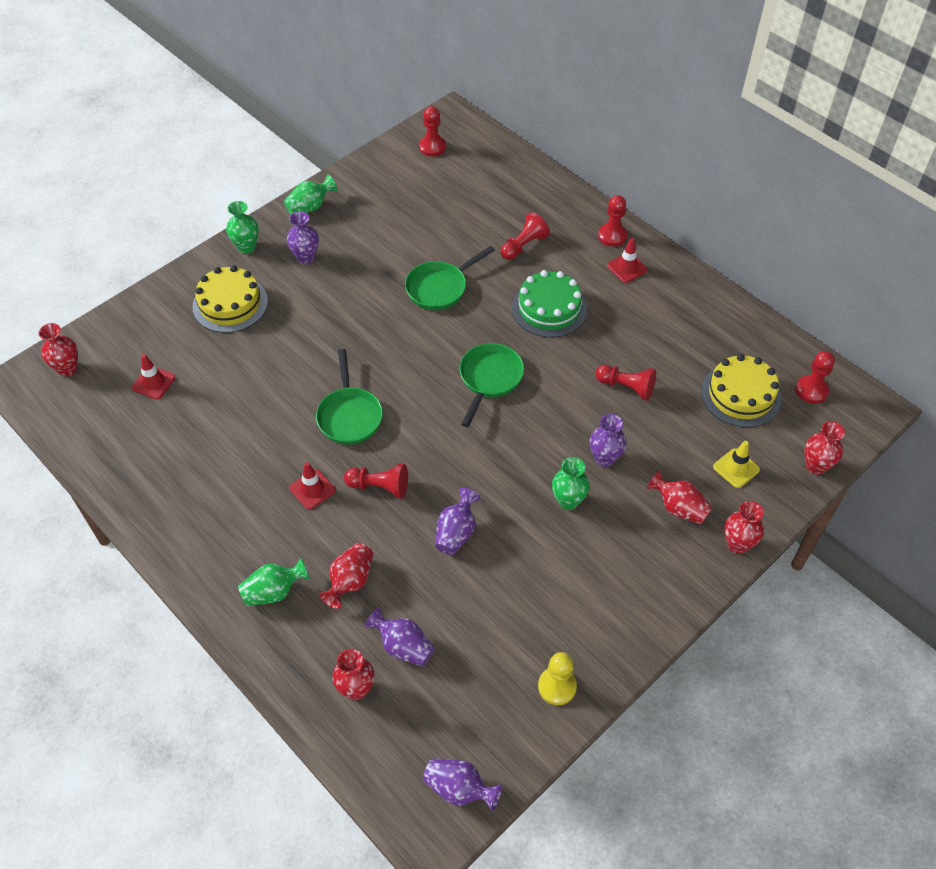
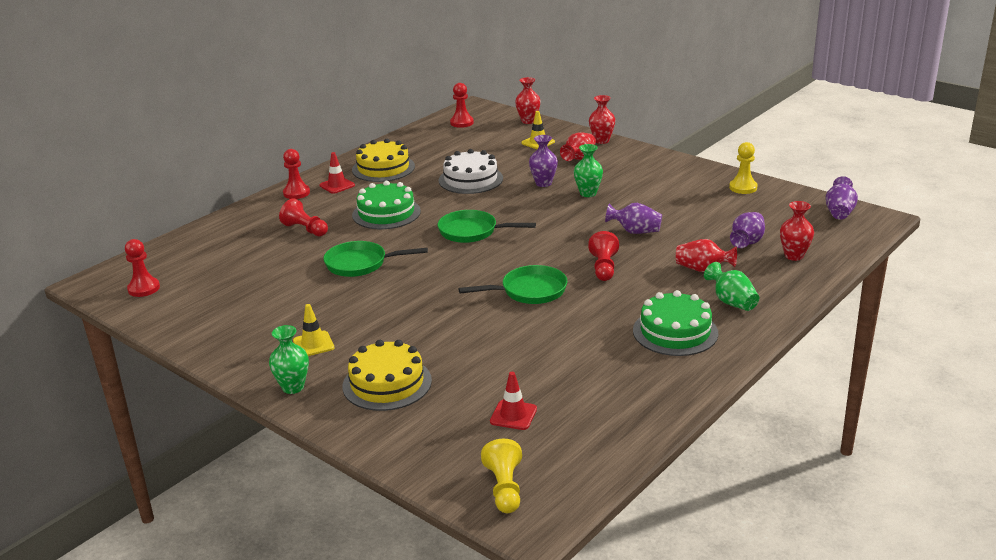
camera: 95 degrees left, 25 degrees down
(68, 368) = (504, 488): red vase -> yellow pawn
(235, 526) = (675, 332): none -> green cake
(305, 257) = (313, 344): purple vase -> yellow traffic cone
(310, 207) = (229, 353): green vase -> none
(312, 489) = (619, 299): red traffic cone -> none
(440, 287) = (361, 264): green pan -> green pan turned 135 degrees clockwise
(626, 387) = (470, 179): red pawn -> white cake
(741, 395) = (470, 143): yellow cake -> yellow cake (383, 168)

